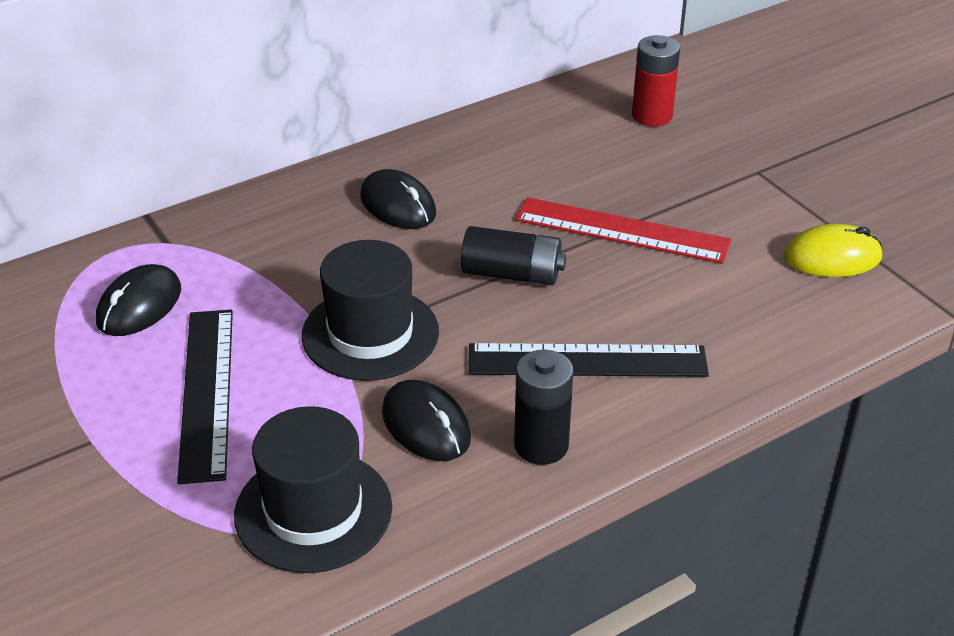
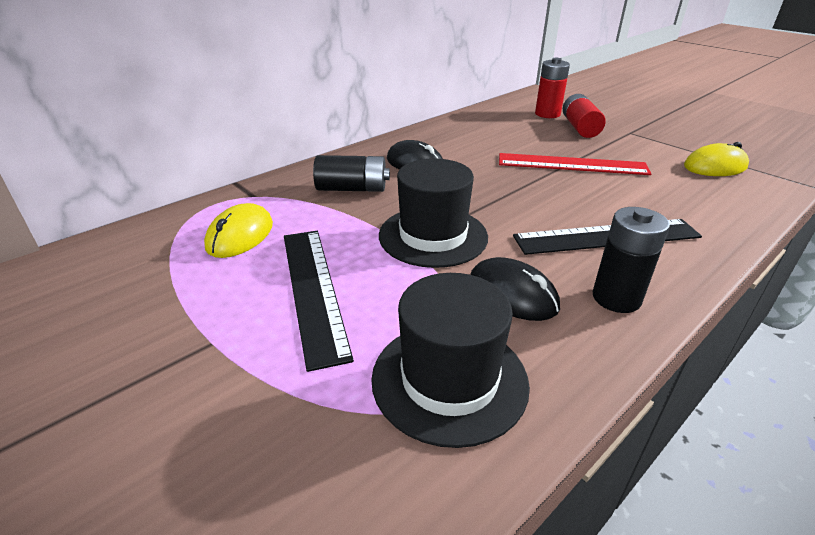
camera: 10 degrees left, 5 degrees down
(139, 305) = (240, 235): black mouse -> yellow mouse
(512, 274) = (515, 192): black battery -> black battery (352, 189)
(684, 153) = (580, 128): none -> red battery

